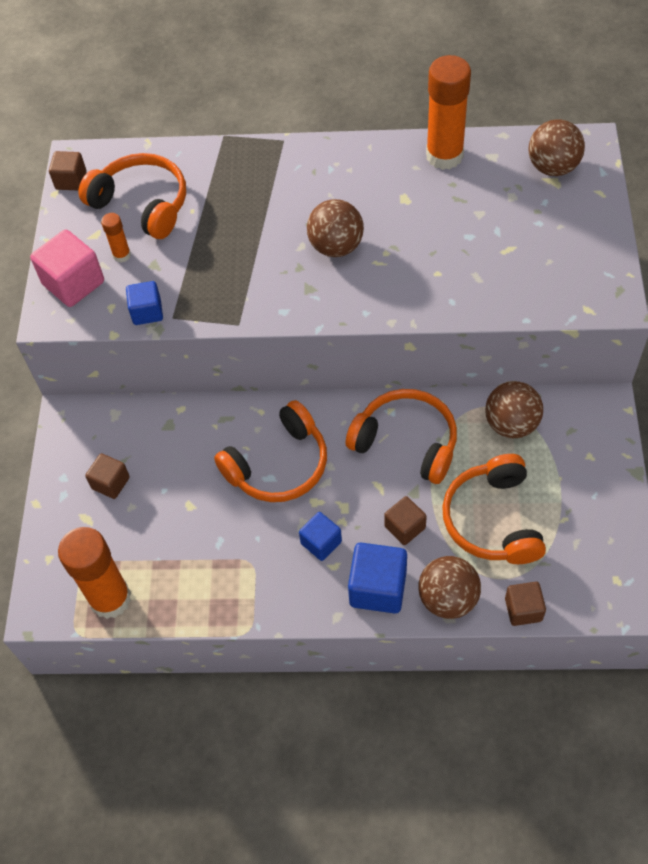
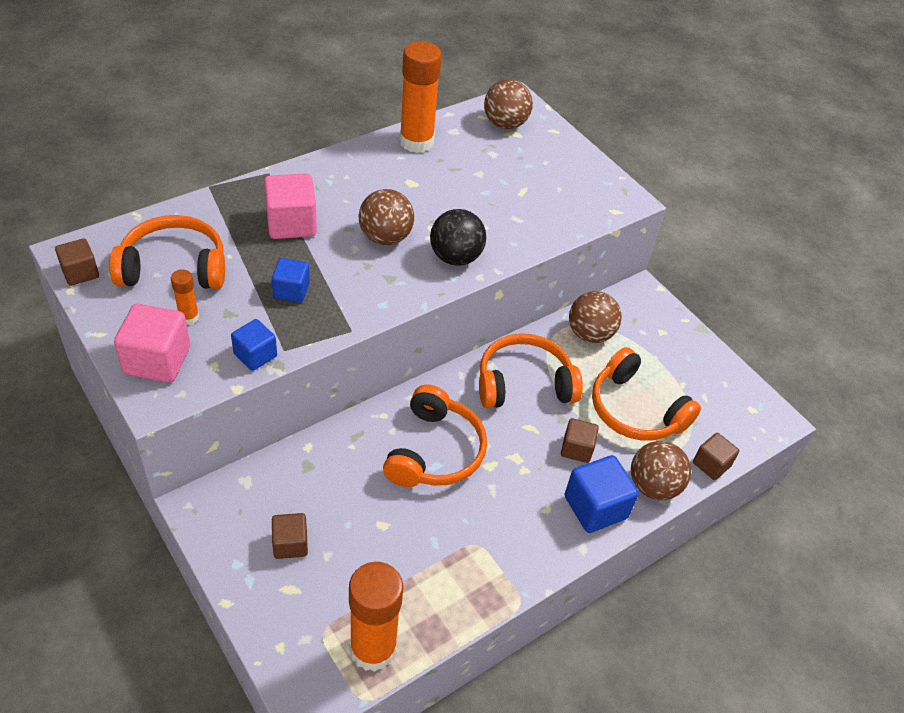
camera: 45 degrees left, 10 degrees down
(265, 200) = (291, 224): none -> pink cube
(321, 542) = (521, 496): blue cube -> blue cube (291, 291)
(384, 293) = (455, 257): none -> black ball

